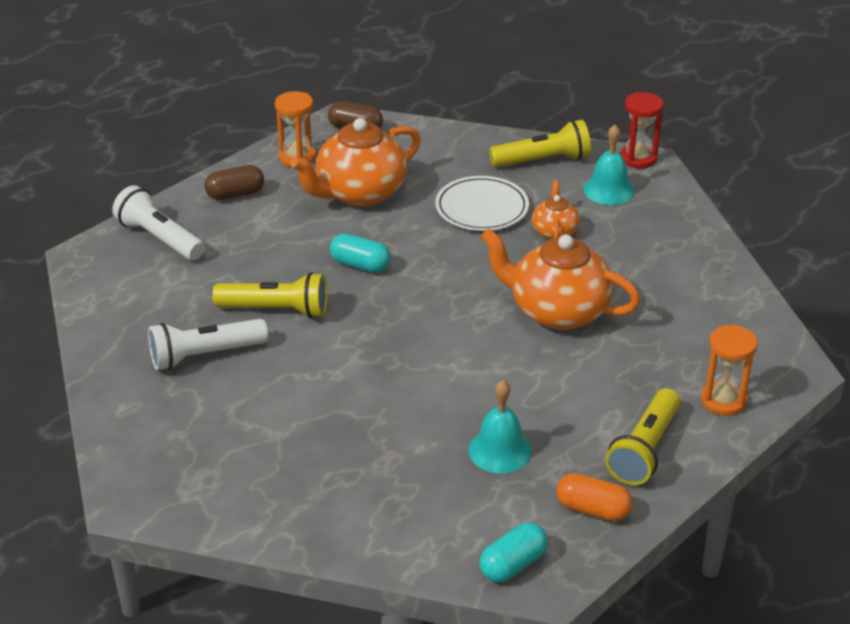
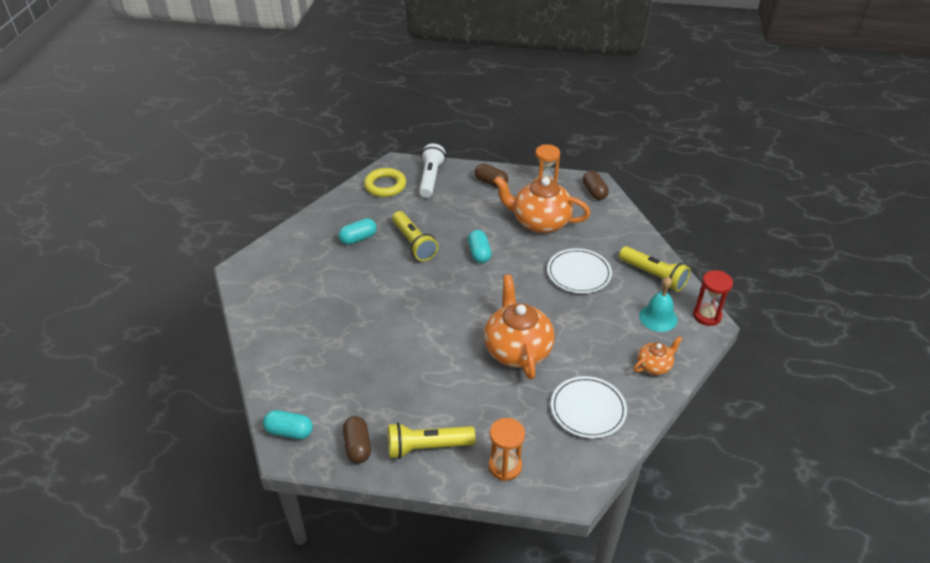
camera: 55 degrees right, 5 degrees up
(121, 284) = (385, 185): none -> yellow ring
(205, 355) = (358, 238): white flashlight -> turquoise capsule
(500, 450) = (375, 382): turquoise bell -> none
(554, 231) = (590, 313): orange teapot -> orange teapot (654, 366)
(593, 509) = (358, 446): orange capsule -> brown capsule
(694, 303) = (588, 409): none -> white plate

